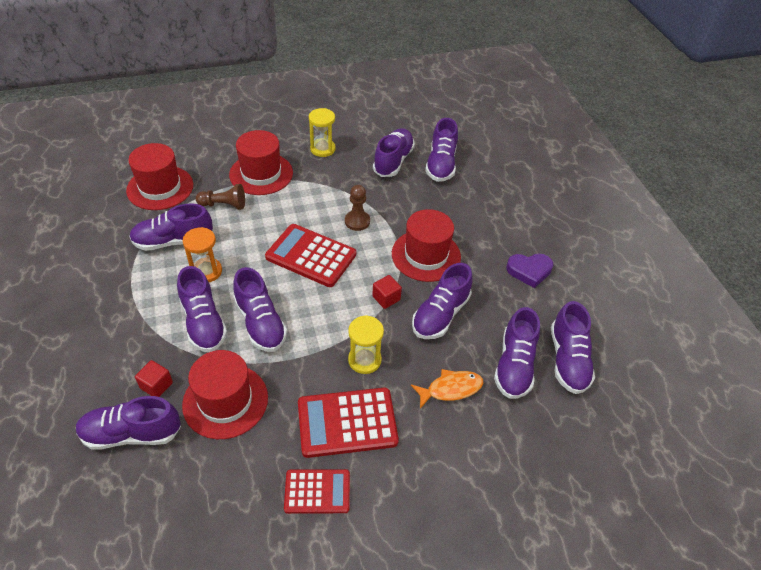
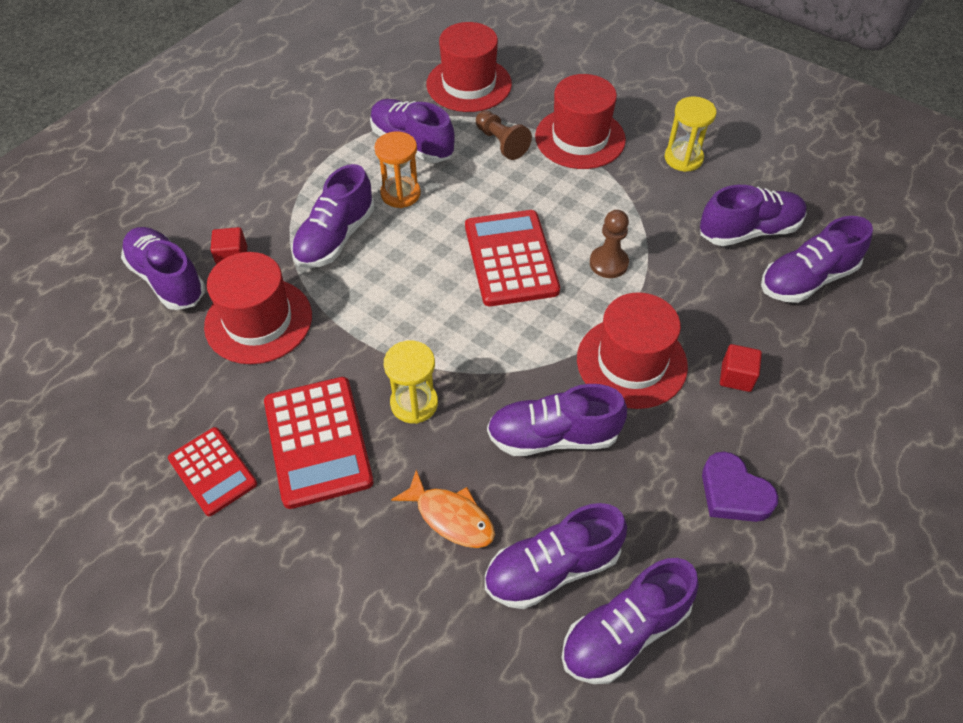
camera: 55 degrees right, 5 degrees up
(260, 323) = (377, 281): purple shoe -> none
(347, 422) = (317, 442): red calculator -> red calculator turned 150 degrees counterclockwise
(386, 298) = (522, 366): red cube -> red cube (736, 377)

